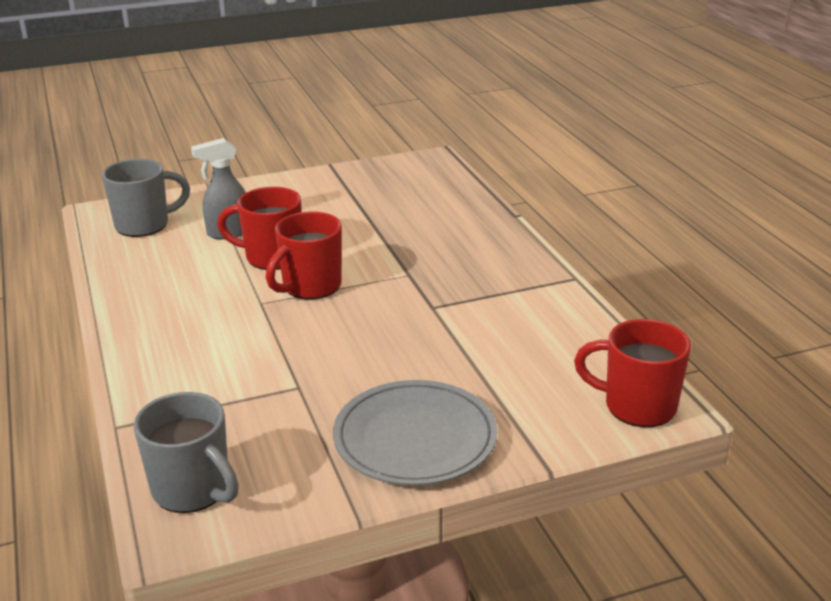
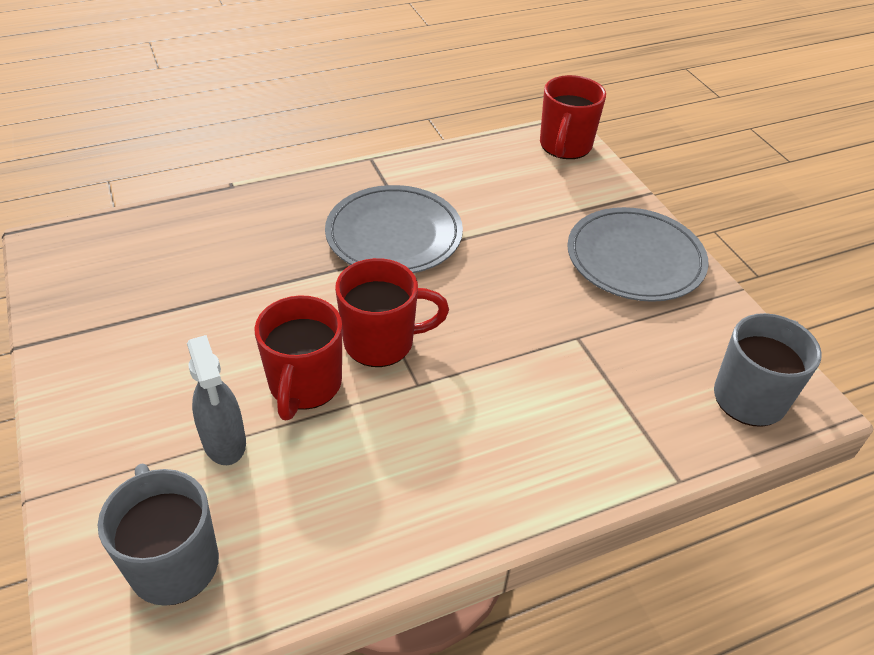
camera: 95 degrees left, 15 degrees up
(310, 287) = (381, 342): red mug -> red mug turned 45 degrees counterclockwise
(451, 291) = (394, 235): none -> grey plate

